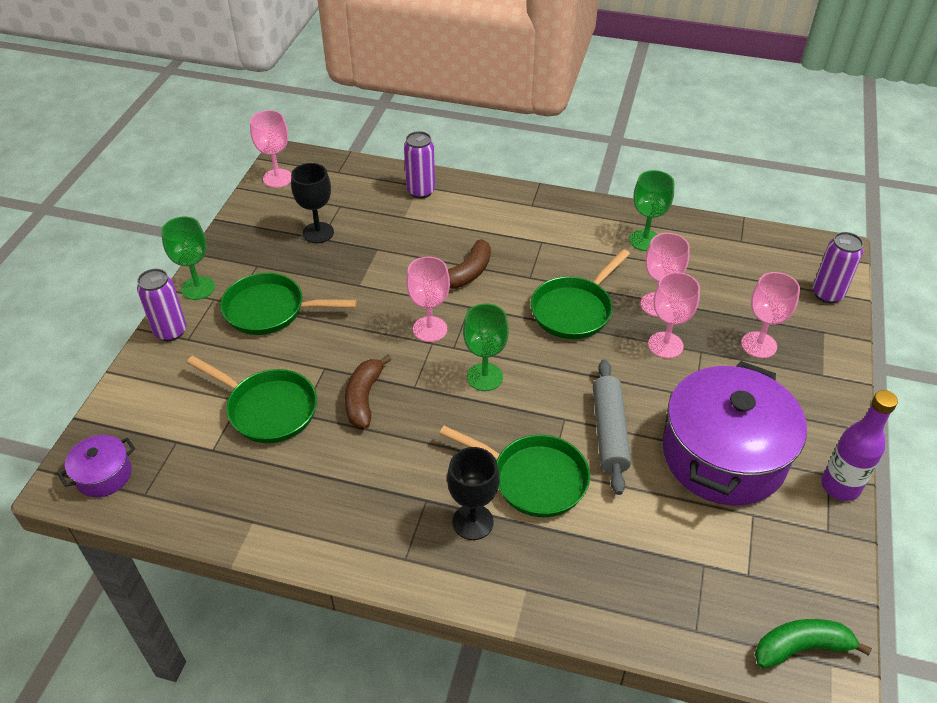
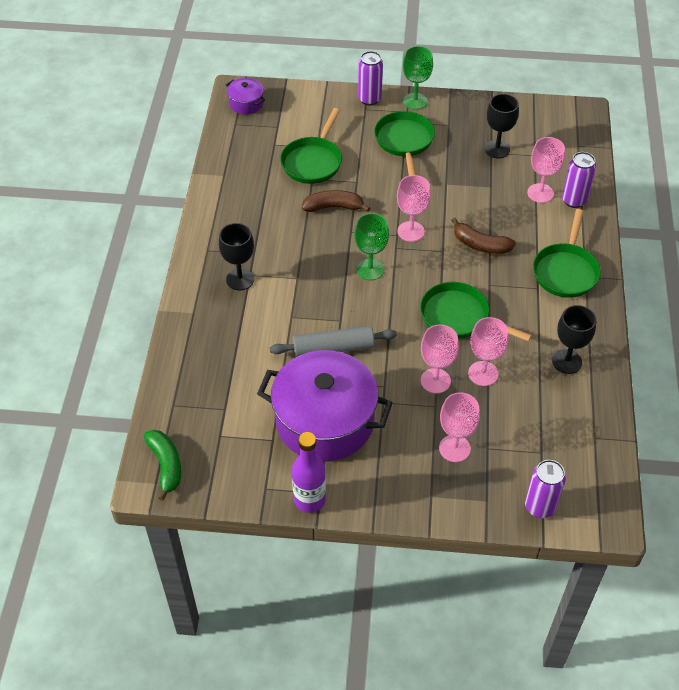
camera: 80 degrees right, 5 degrees up
(277, 178) = (554, 113): pink goblet -> pink goblet (540, 193)
(533, 478) = (281, 308): green pan -> green pan (565, 271)
(645, 240) = (567, 361): green goblet -> black goblet

